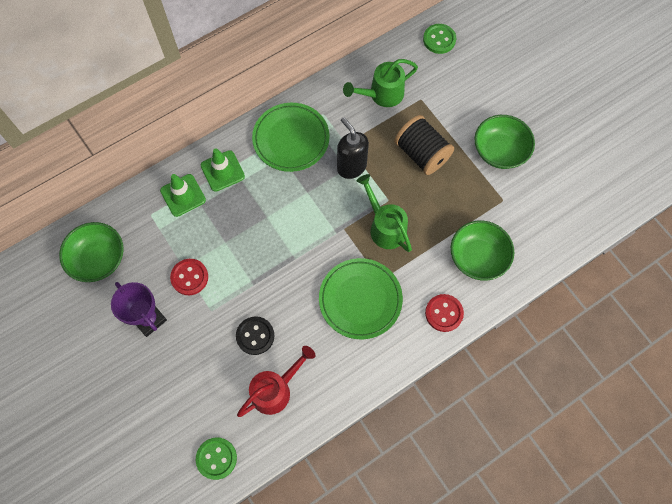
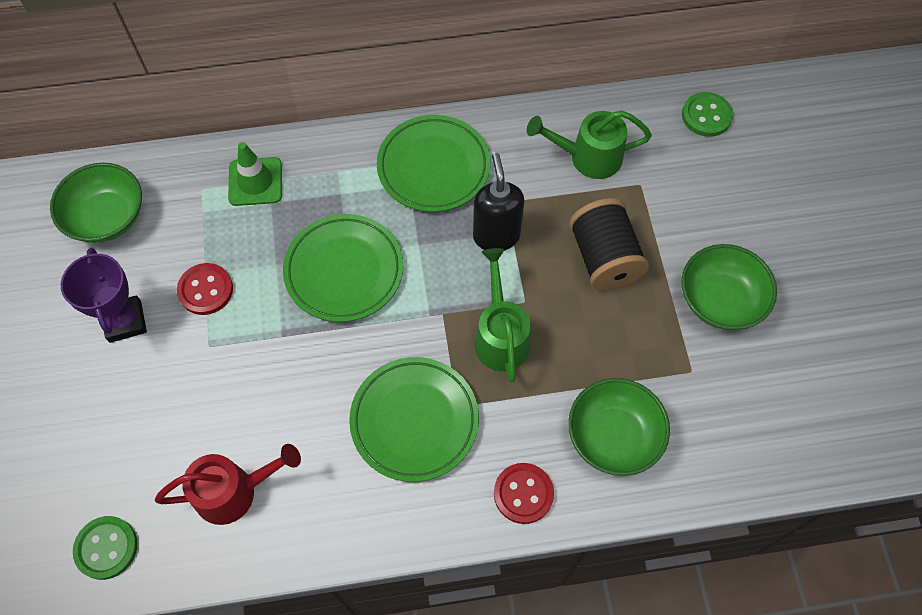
camera: 25 degrees right, 5 degrees down
(222, 171) = (322, 171): green traffic cone -> none
(255, 336) = (247, 405): black button -> none
(270, 228) = (344, 271): none -> green plate

